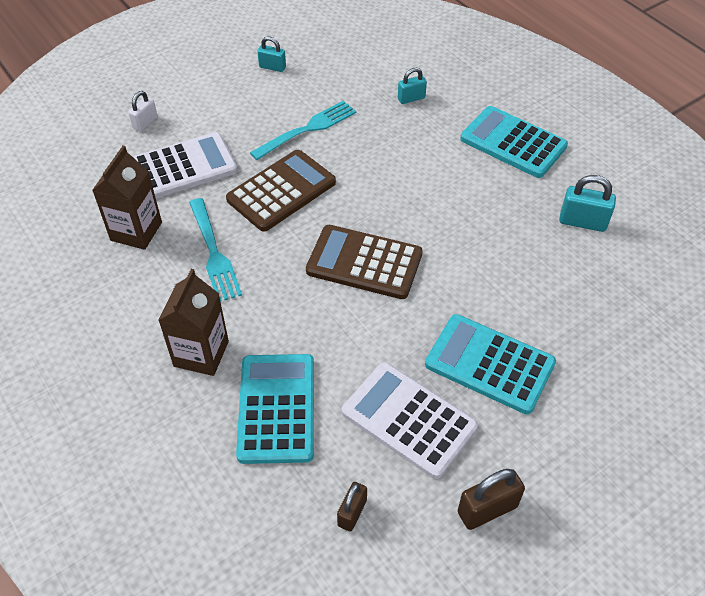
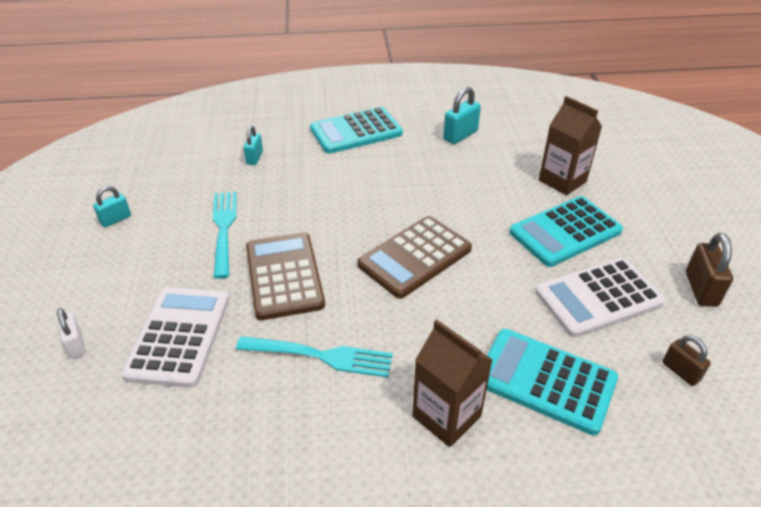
camera: 60 degrees left, 10 degrees down
(136, 231) = (233, 413): brown carton -> brown carton (562, 181)

